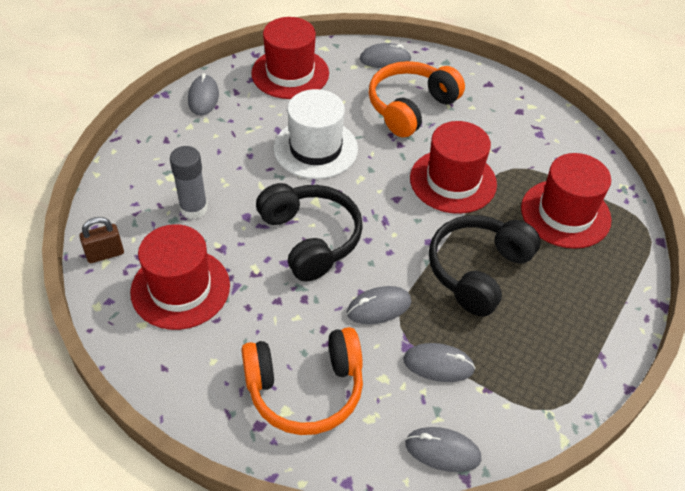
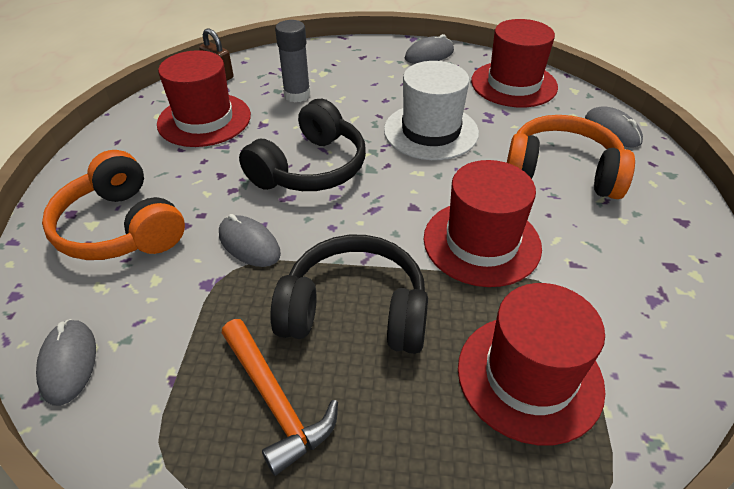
camera: 65 degrees right, 5 degrees down
(438, 364) = (191, 319): grey mouse -> none
(529, 337) = (275, 401): none -> orange hammer

